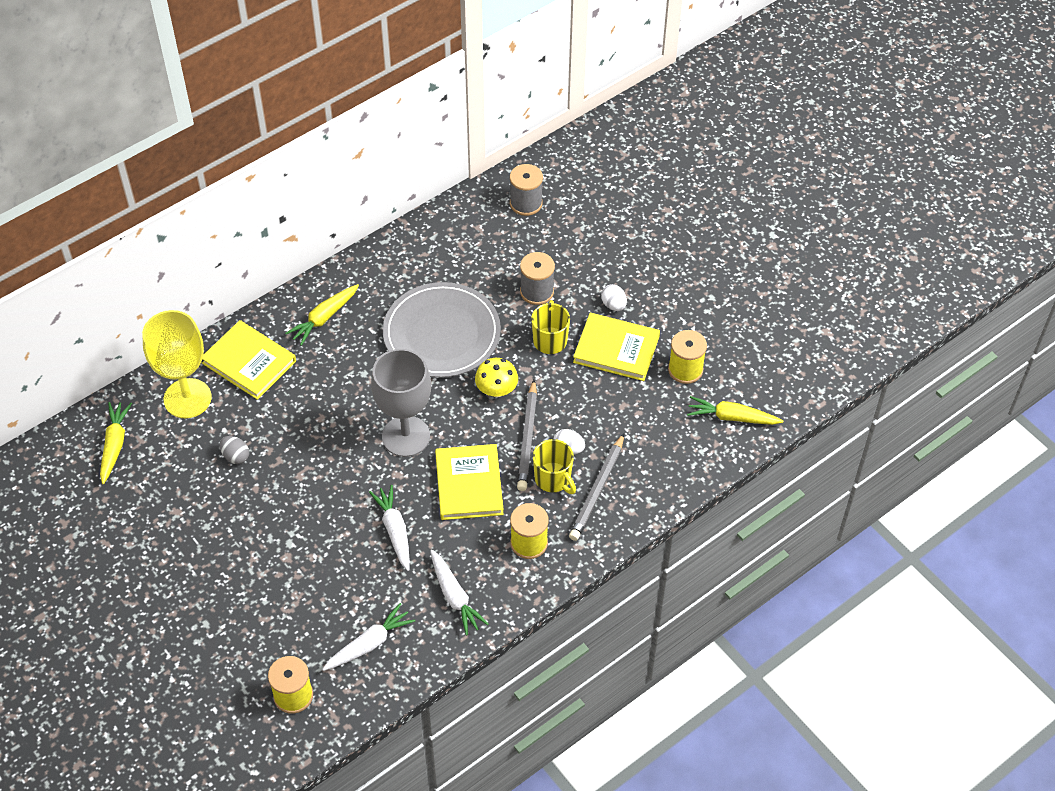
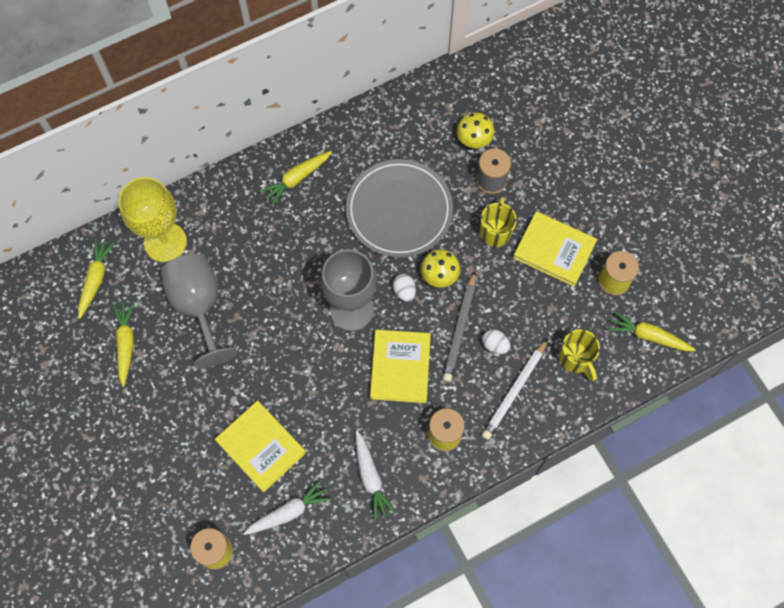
camera: 10 degrees right, 15 degrees up
(158, 504) = (126, 344): none -> yellow carrot
(235, 456) = (199, 307): grey egg -> grey goblet
(249, 362) = (224, 214): yellow book -> yellow book (261, 447)
(394, 530) = (327, 403): white carrot -> none
(511, 255) = (474, 139): none -> yellow mushroom
(526, 203) = (495, 87): grey spool -> none
(553, 479) = (476, 374): yellow mug -> yellow mug (575, 359)
(597, 490) = (514, 391): grey pencil -> white pencil
(613, 305) = (559, 204): white egg -> white egg (404, 291)

